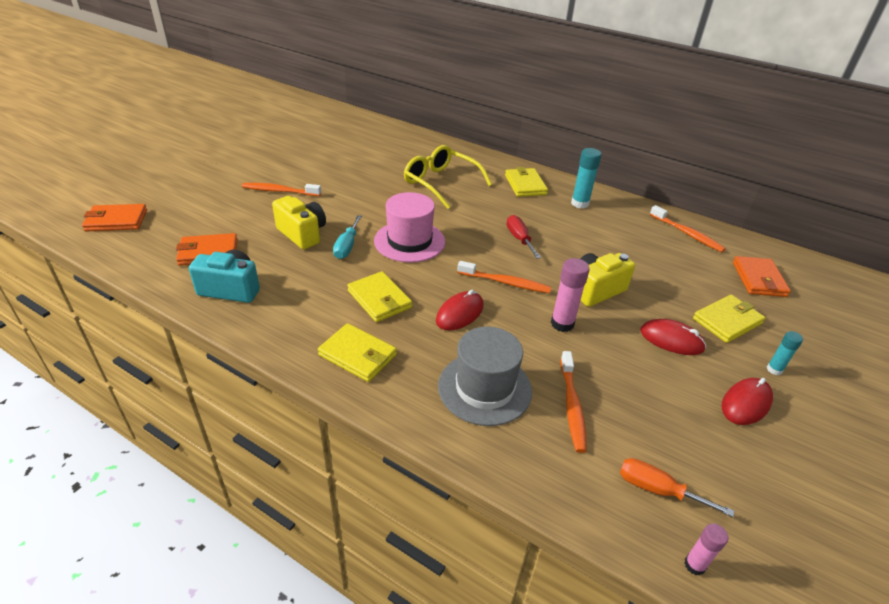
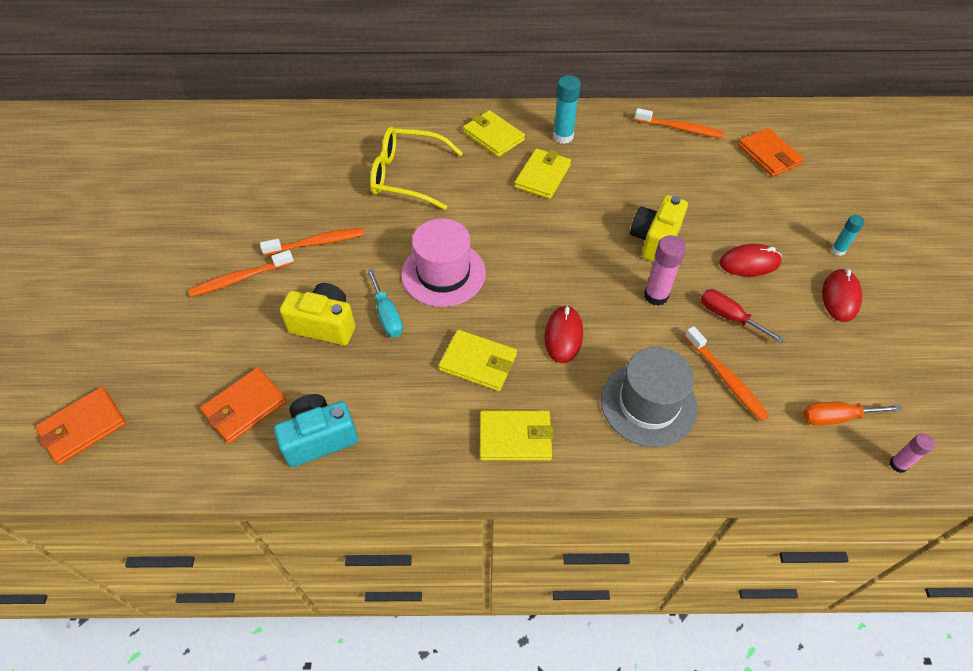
camera: 30 degrees left, 15 degrees up
(505, 282) = (573, 275): orange toothbrush -> orange toothbrush (317, 243)
(519, 239) = (544, 213): red screwdriver -> red screwdriver (729, 317)
(727, 321) = (775, 217): yellow wallet -> yellow wallet (542, 176)

